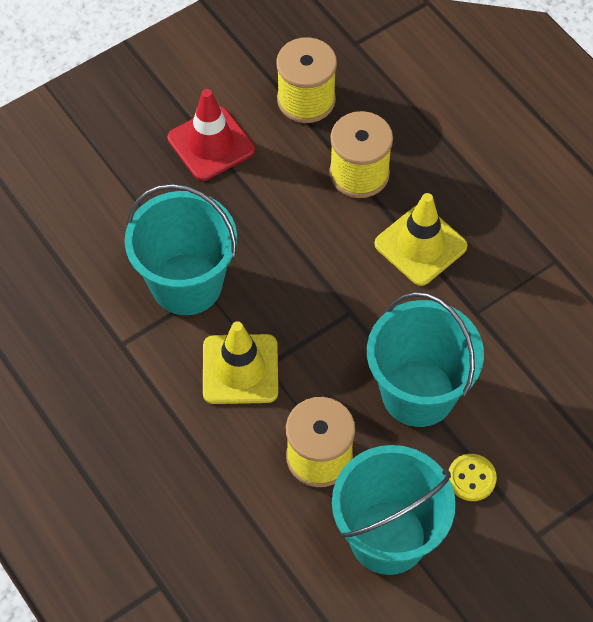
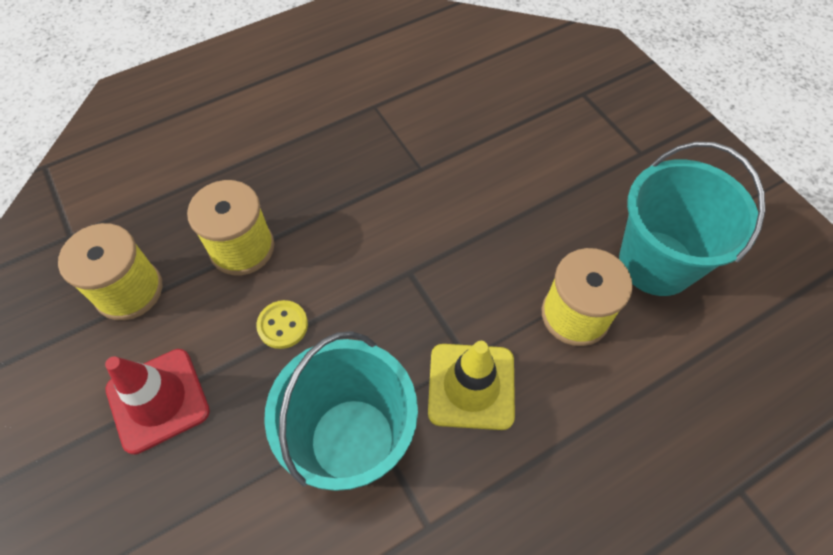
camera: 85 degrees left, 0 degrees up
(418, 393) = (504, 223): turquoise bucket -> none
(420, 245) = (340, 203): yellow traffic cone -> none
(471, 478) = (591, 191): yellow button -> yellow button (283, 325)

